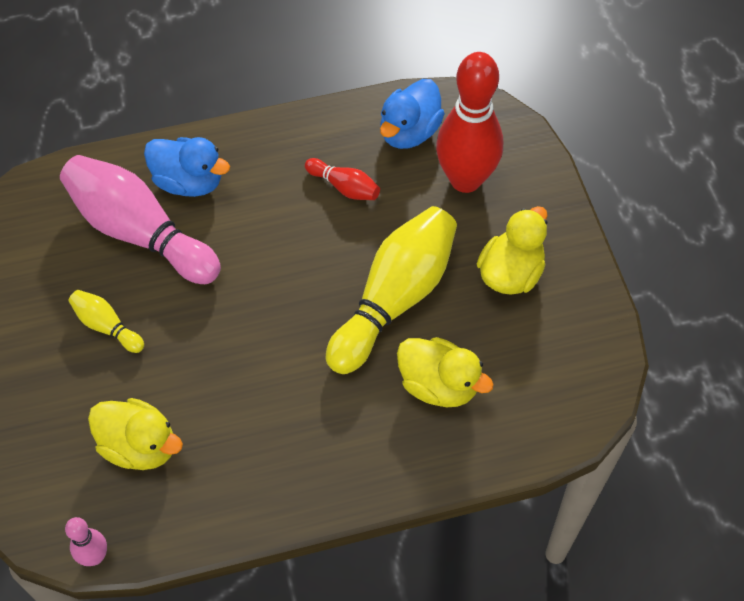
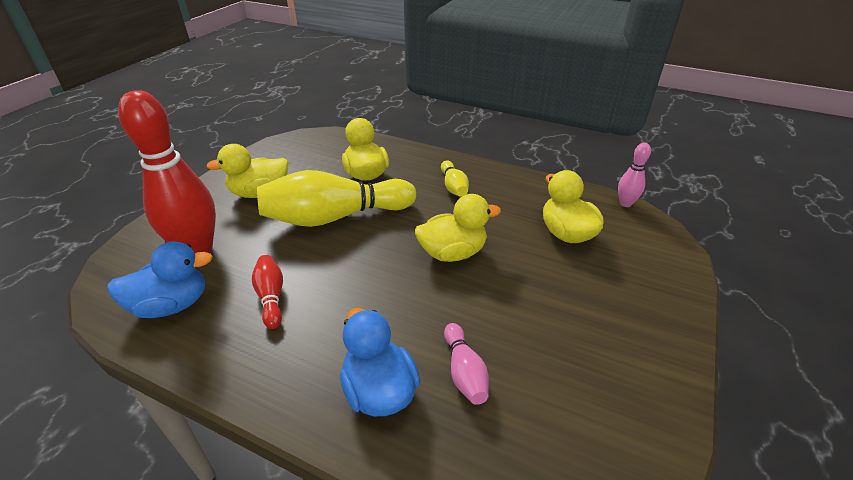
camera: 140 degrees left, 20 degrees down
(107, 326) = (546, 313): yellow bowling pin -> yellow bowling pin (453, 187)
(140, 232) = (464, 372): pink bowling pin -> pink bowling pin, size x0.46
(237, 336) = (453, 253): none -> yellow duck

